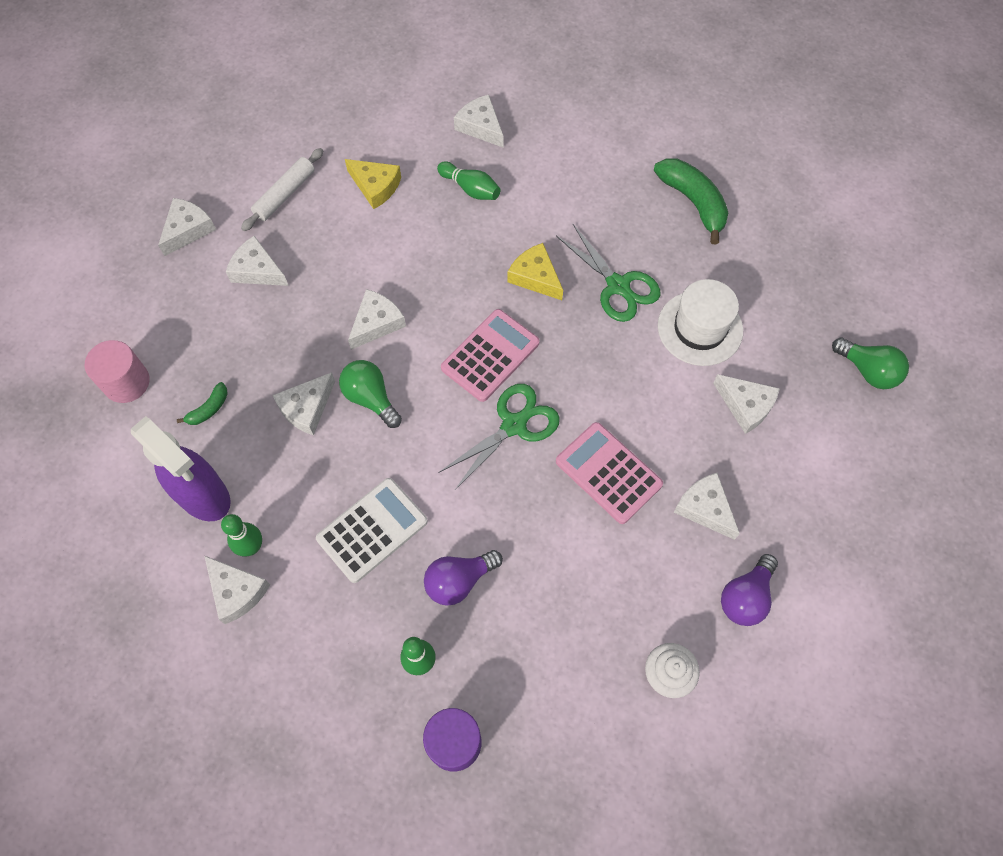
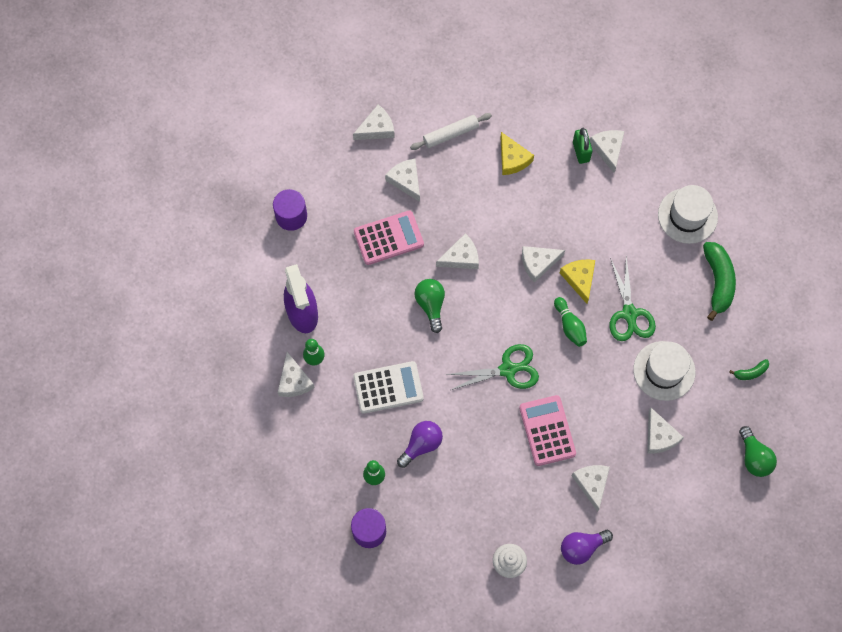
camera: 30 degrees right, 5 degrees up
(126, 382) = (291, 216): pink cylinder -> purple cylinder
(209, 409) = (331, 260): green banana -> green banana (750, 372)
(306, 408) = (389, 290): white cheese -> white cheese (538, 263)
(451, 143) = (581, 151): none -> green padlock
(459, 581) = (421, 445): purple light bulb -> purple light bulb turned 135 degrees clockwise
(470, 189) = (574, 193): green bowling pin -> green bowling pin (570, 326)
(490, 355) = (519, 317): pink calculator -> pink calculator (388, 238)
(613, 152) = (687, 216): none -> white hat

